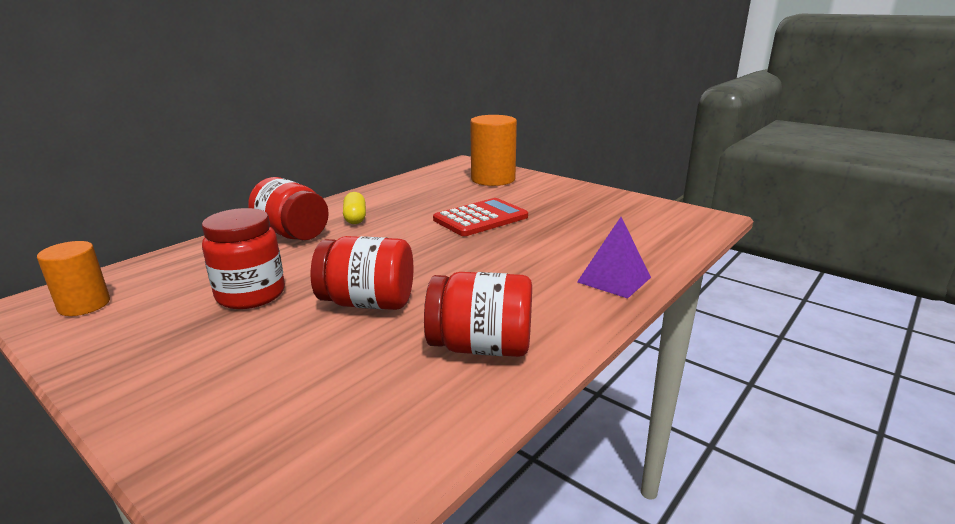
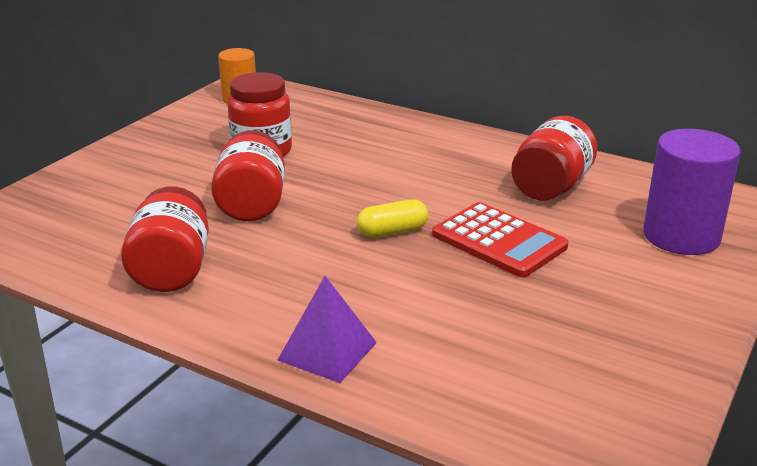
camera: 80 degrees right, 5 degrees up
(292, 234) = (400, 139): red jar -> red jar (551, 187)
(355, 218) = (461, 162): yellow capsule -> yellow capsule (392, 231)
(493, 179) = (681, 236): orange cylinder -> purple cylinder

